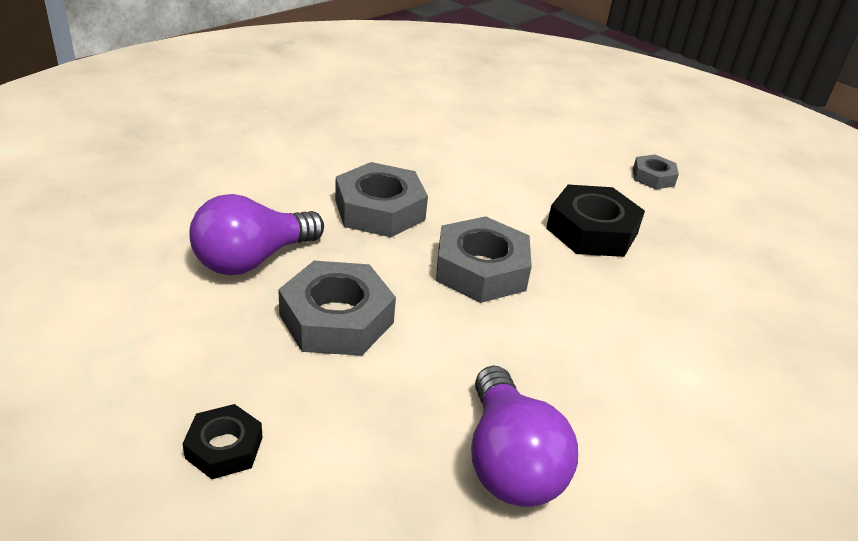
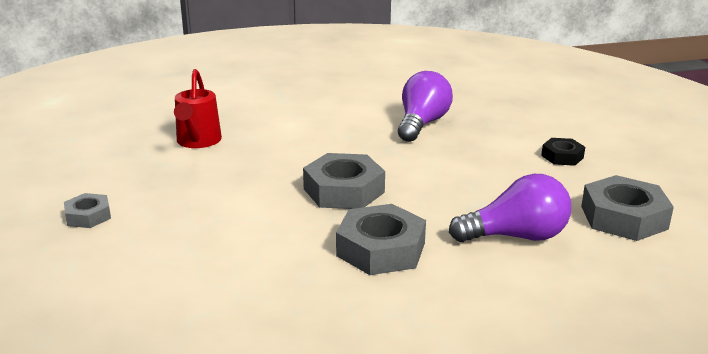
camera: 145 degrees left, 10 degrees down
(336, 319) = (471, 189): grey nut -> grey nut (623, 217)
(592, 230) = (222, 193): black nut -> none
(731, 296) = (197, 142): none -> red watering can

